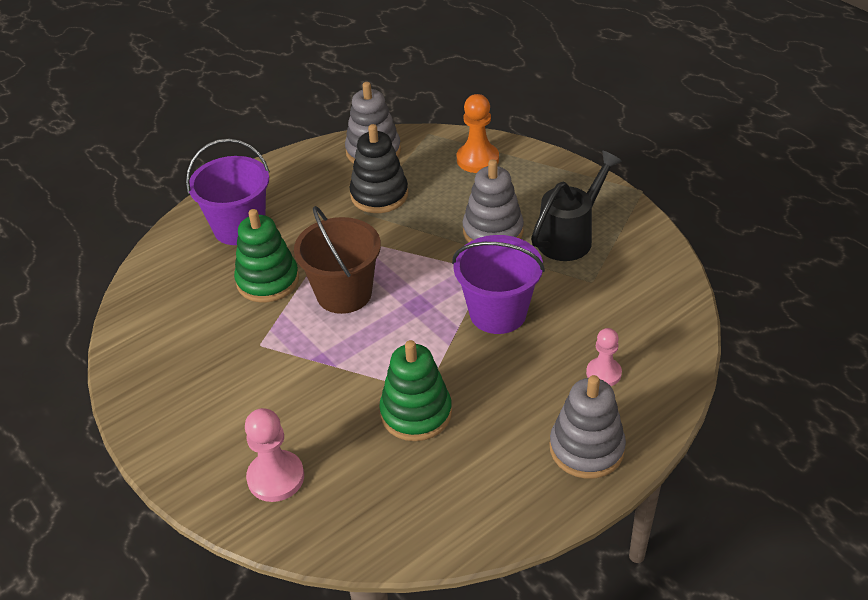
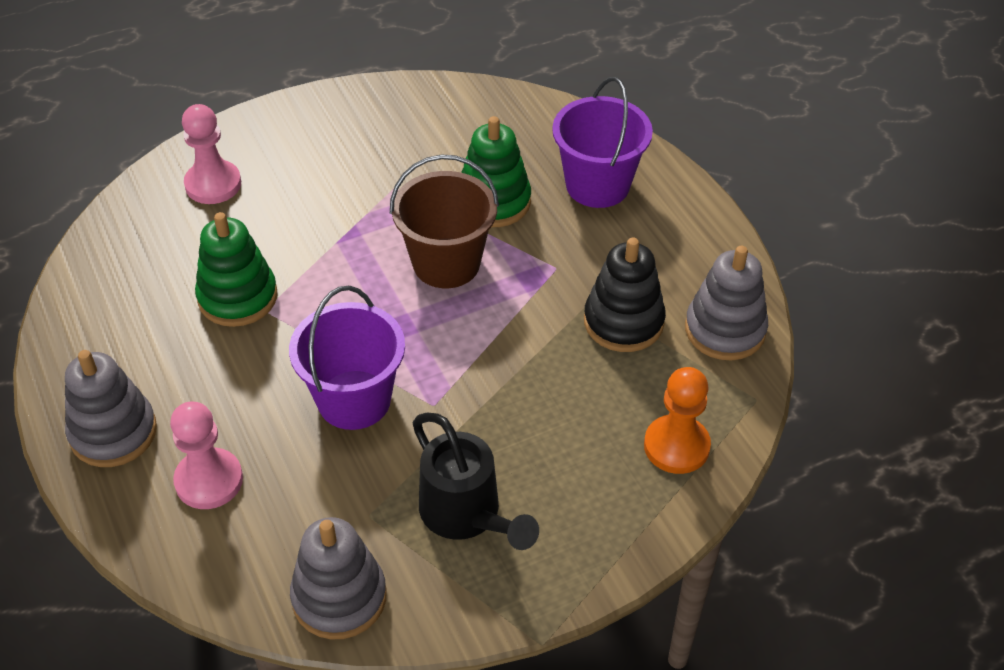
camera: 100 degrees right, 5 degrees up
(493, 231) = (508, 428): grey stacking toy -> grey stacking toy (339, 597)
(603, 373) = (209, 480): pink pawn -> pink pawn, size x1.52

